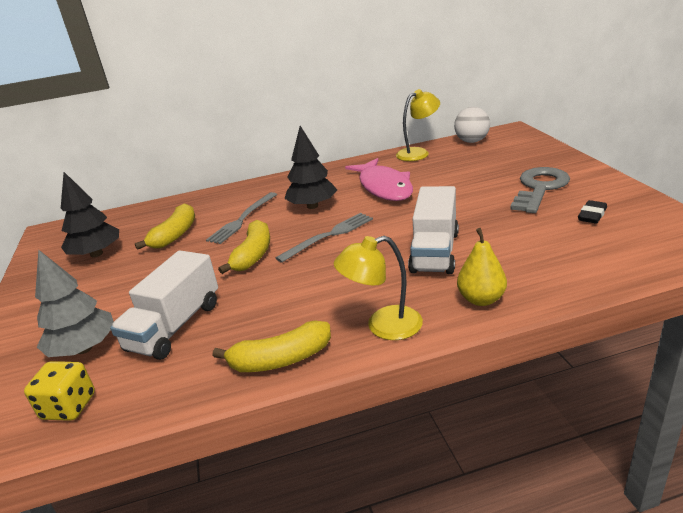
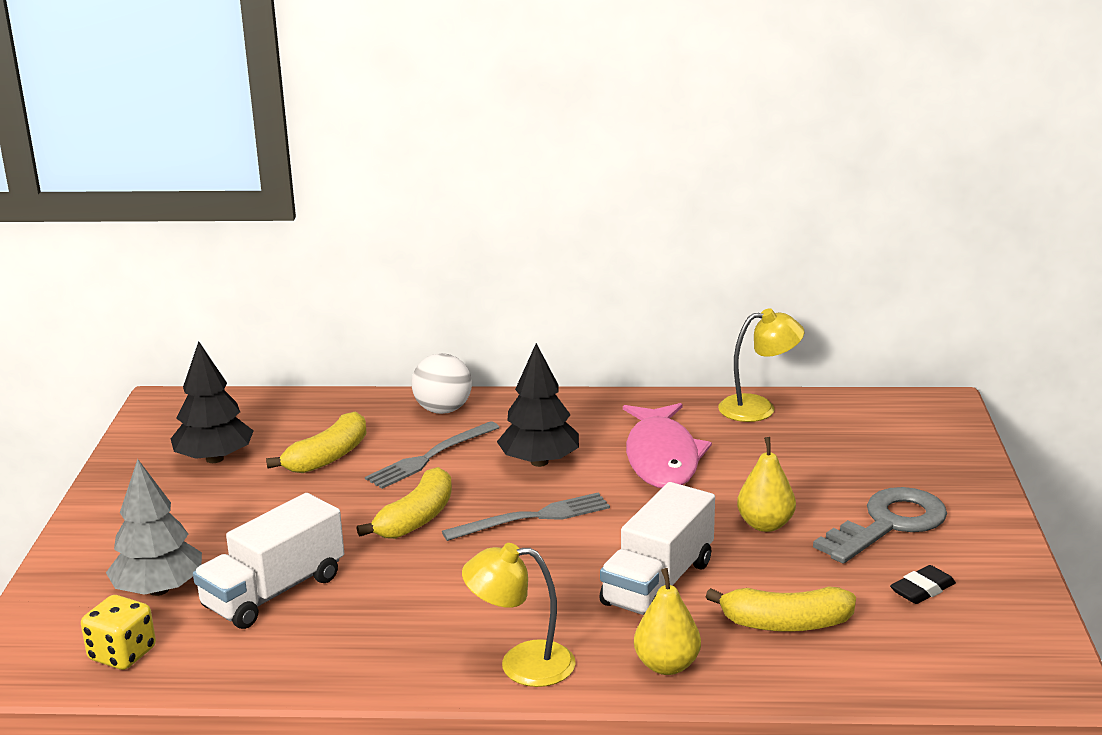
camera: 15 degrees right, 5 degrees down
(280, 359) = (377, 669): yellow banana -> yellow banana (785, 624)
(471, 141) = (859, 408): white ball -> white ball (443, 410)
(471, 205) = (765, 525): none -> yellow pear

